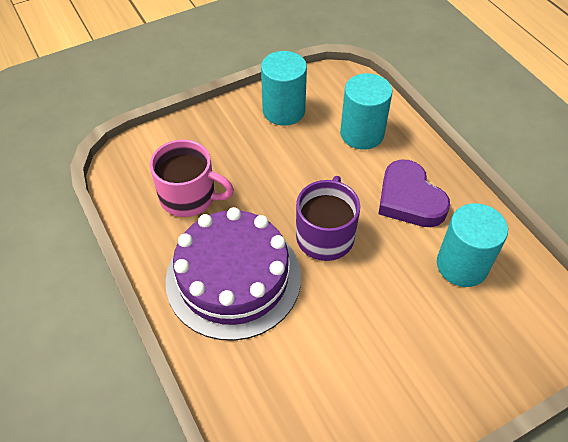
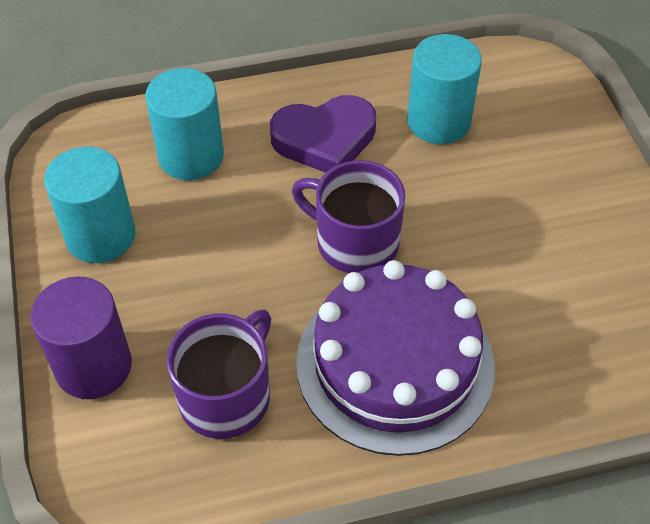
camera: 75 degrees left, 0 degrees up
(189, 197) = (226, 396): pink mug -> purple mug
(195, 134) = (93, 366): none -> purple cylinder

